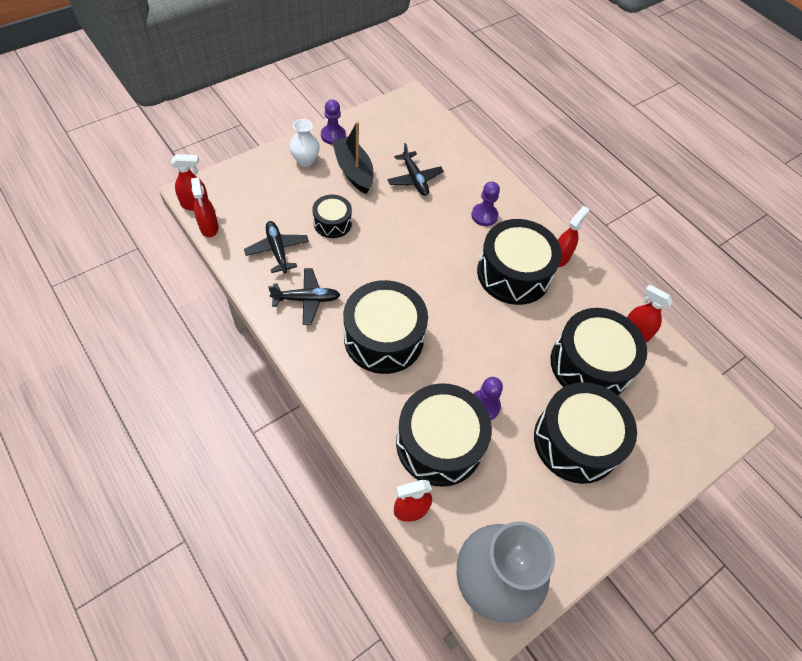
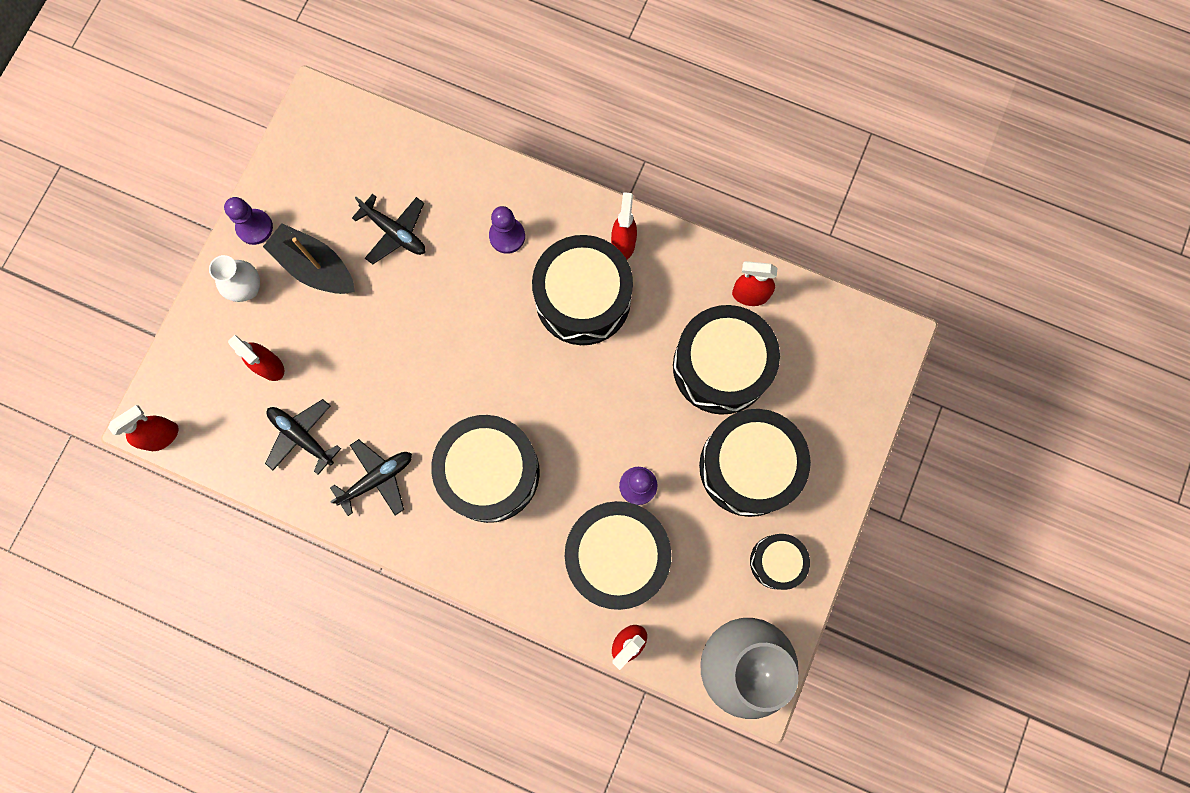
camera: 25 degrees left, 20 degrees up
(209, 227) = (202, 457): red spray bottle -> red spray bottle (269, 366)
(332, 223) = (339, 359): black drum -> black drum (776, 562)

